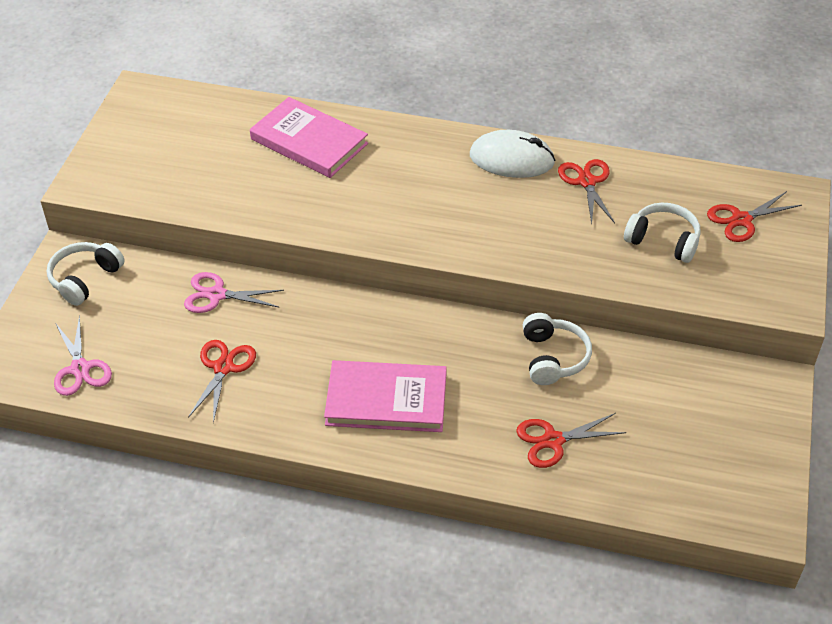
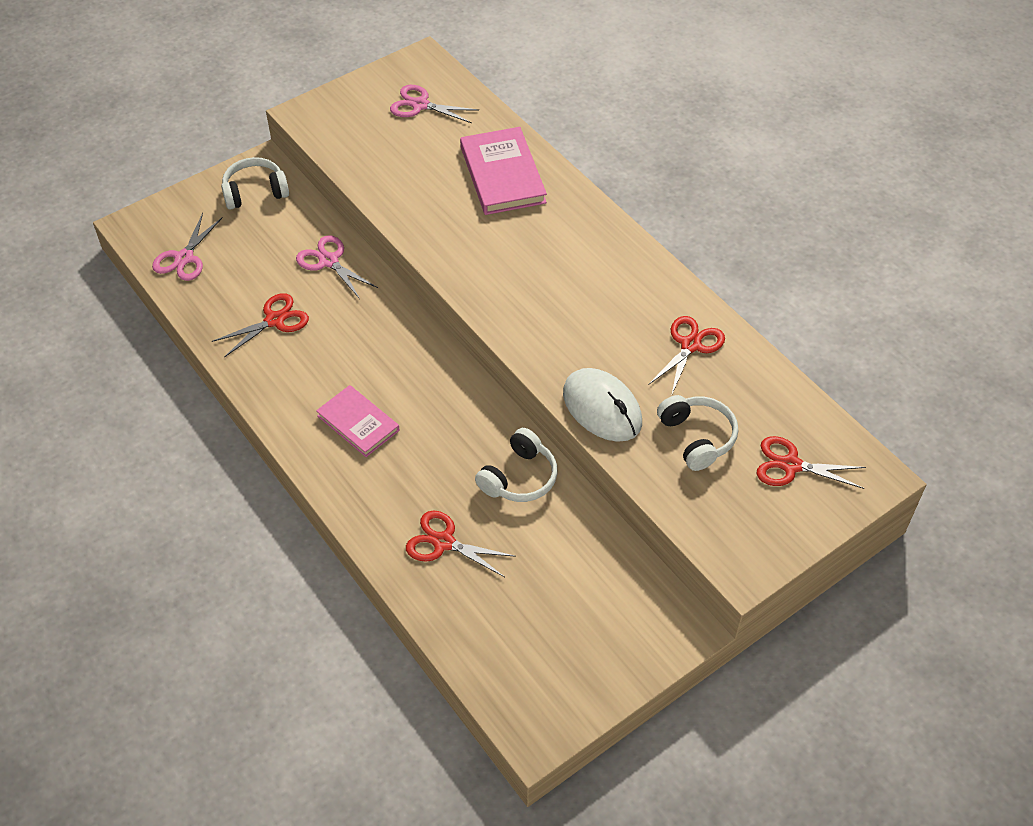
camera: 40 degrees right, 5 degrees up
(178, 125) = (420, 105): none -> pink scissors
(386, 400) = (358, 423): pink book -> pink book, size x0.65
(511, 159) = (649, 286): white mouse -> white mouse (602, 408)

